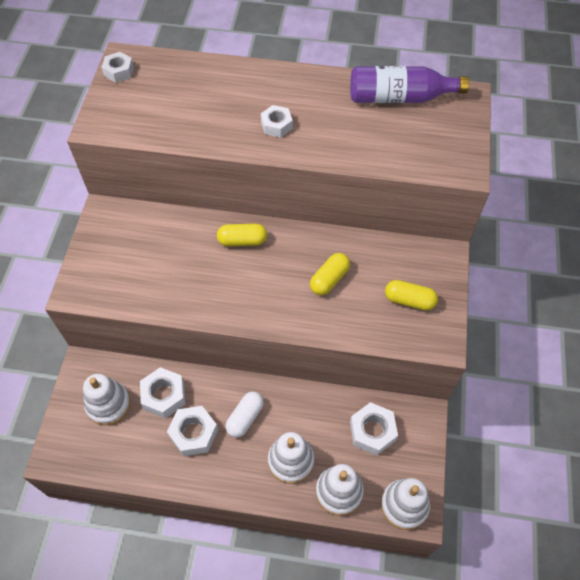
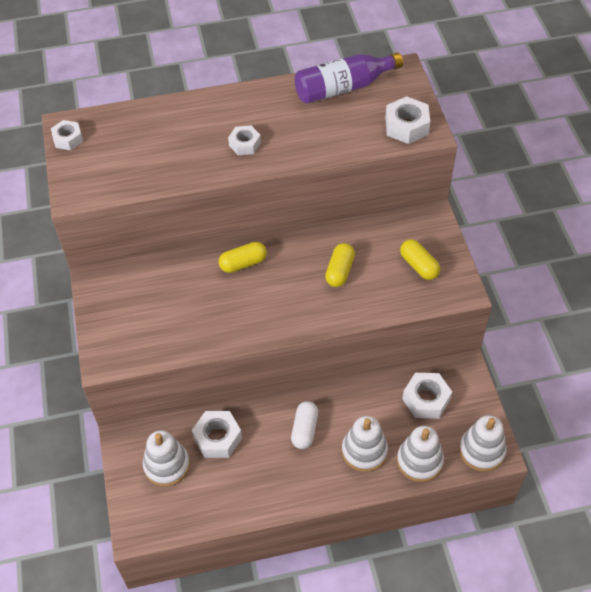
camera: 20 degrees left, 5 degrees down
(193, 433) = (262, 461): white nut -> white nut (406, 126)
(409, 300) = (419, 266): yellow capsule -> yellow capsule turned 60 degrees clockwise

